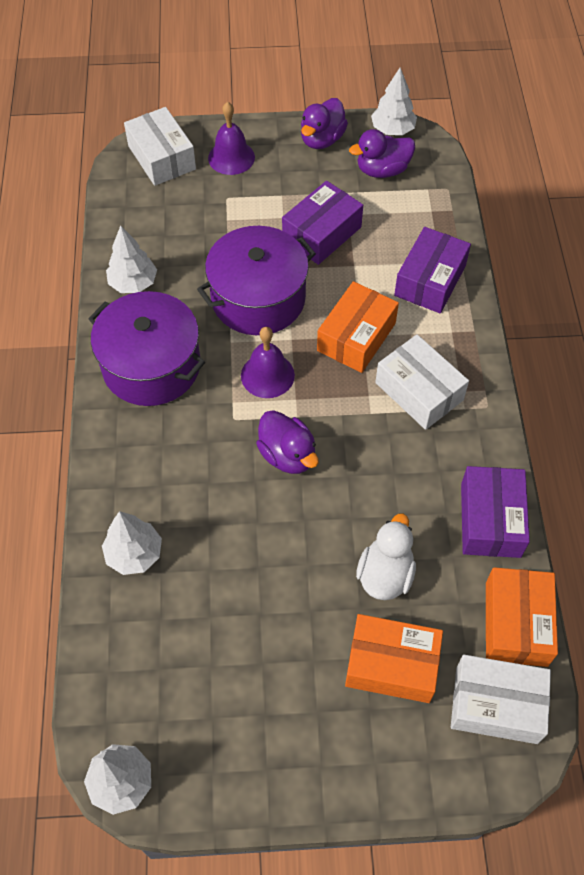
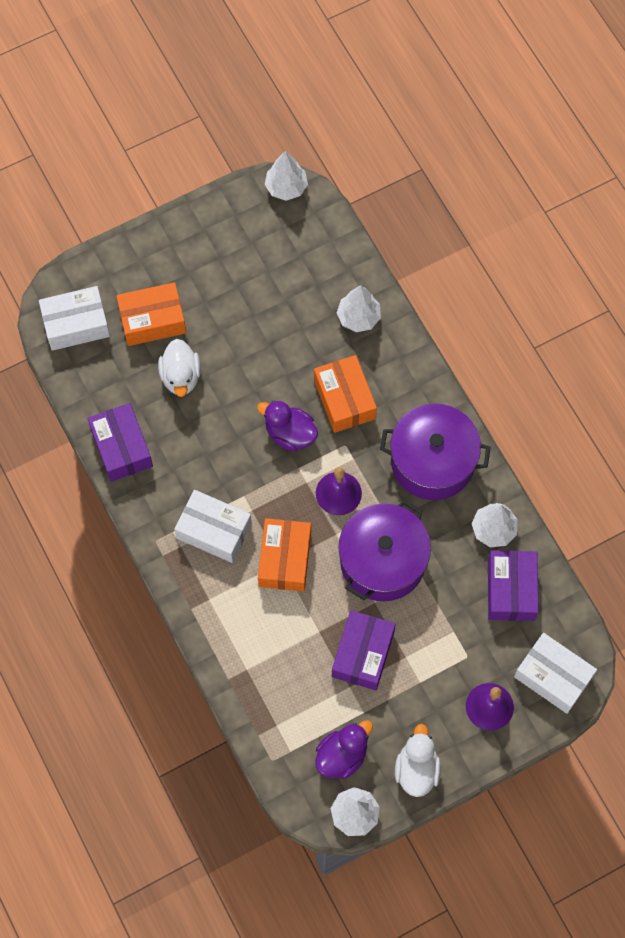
camera: 155 degrees right, 10 degrees up
(322, 139) = (416, 769): purple duck -> white duck
(430, 280) = (247, 644): purple box -> purple box (511, 590)
(516, 623) = (80, 381): orange box -> orange box (344, 399)

